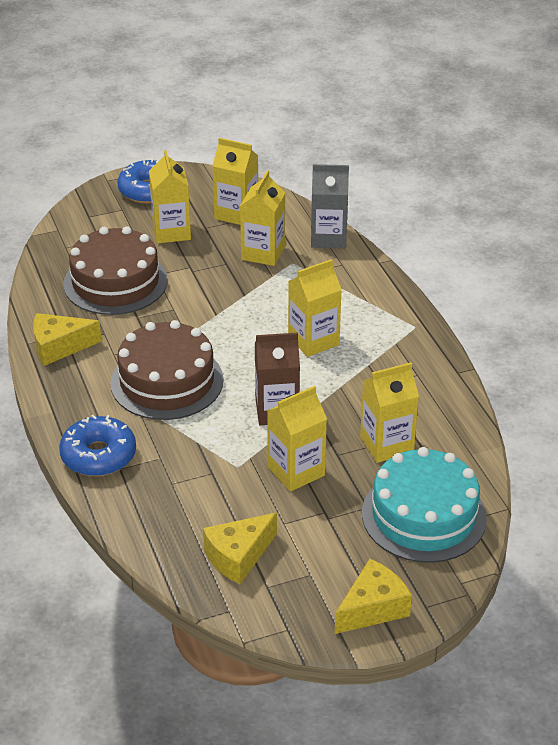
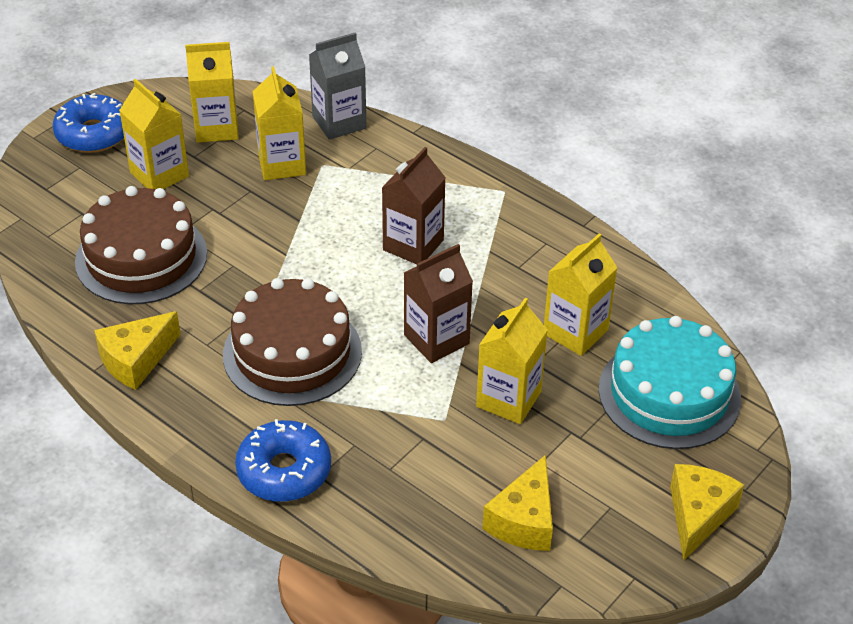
camera: 30 degrees left, 5 degrees up
(313, 340) = (413, 245): yellow carton -> brown carton

